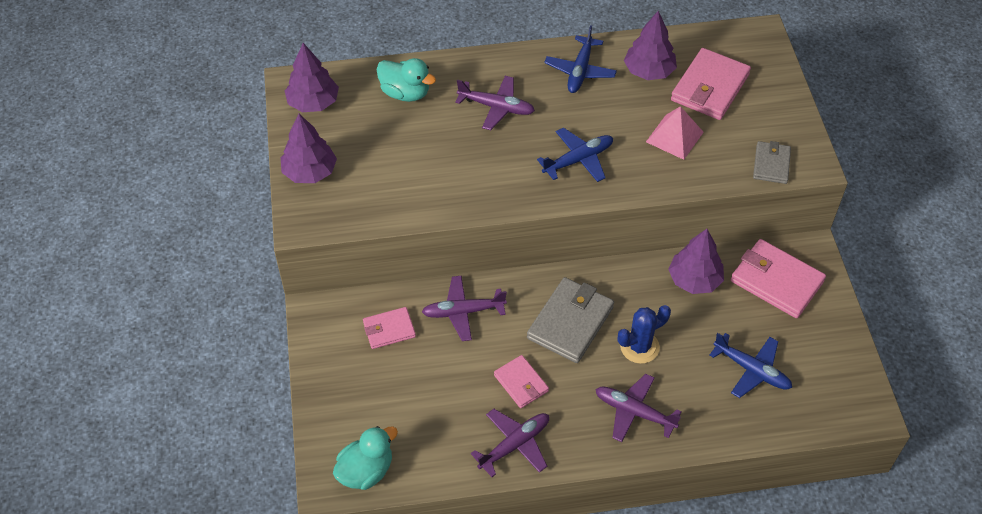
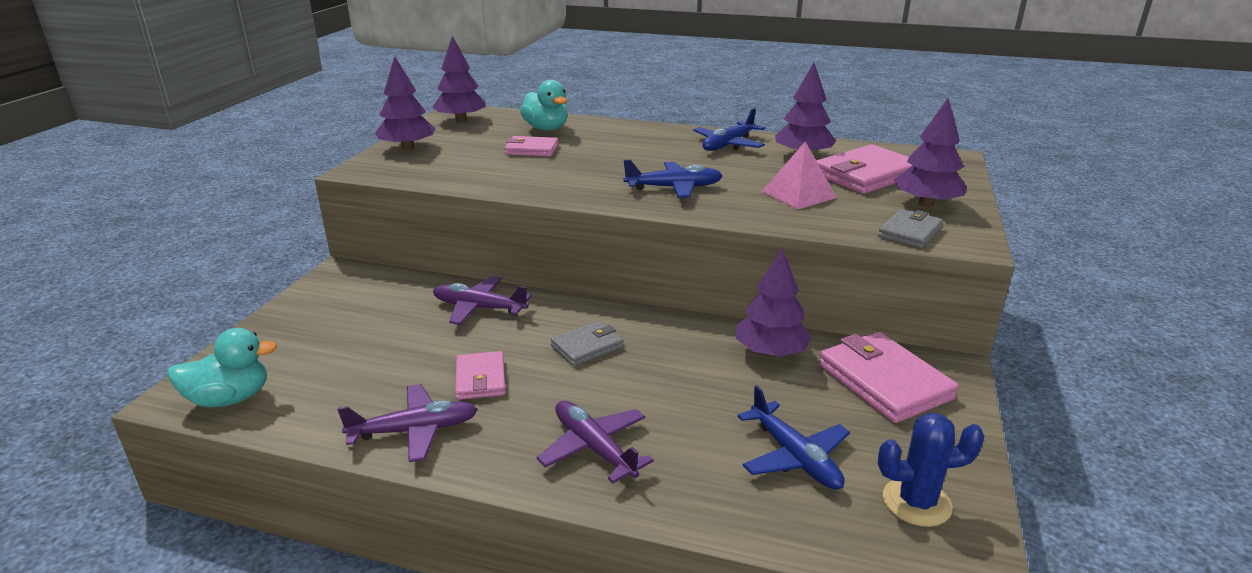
camera: 25 degrees right, 25 degrees down
(389, 329) = (392, 301): pink wallet -> pink wallet (531, 150)
(496, 107) = (622, 148): purple plane -> none
(570, 323) = (587, 347): grey wallet -> grey wallet, size x0.58
(639, 347) = (653, 389): blue cactus -> blue cactus (916, 502)
(768, 118) = (926, 203): none -> purple tree

